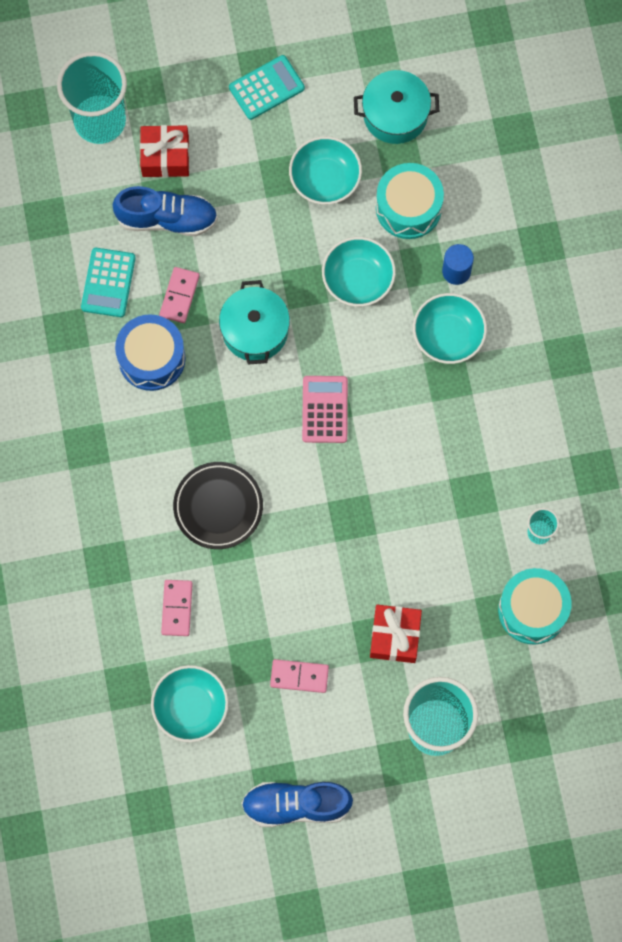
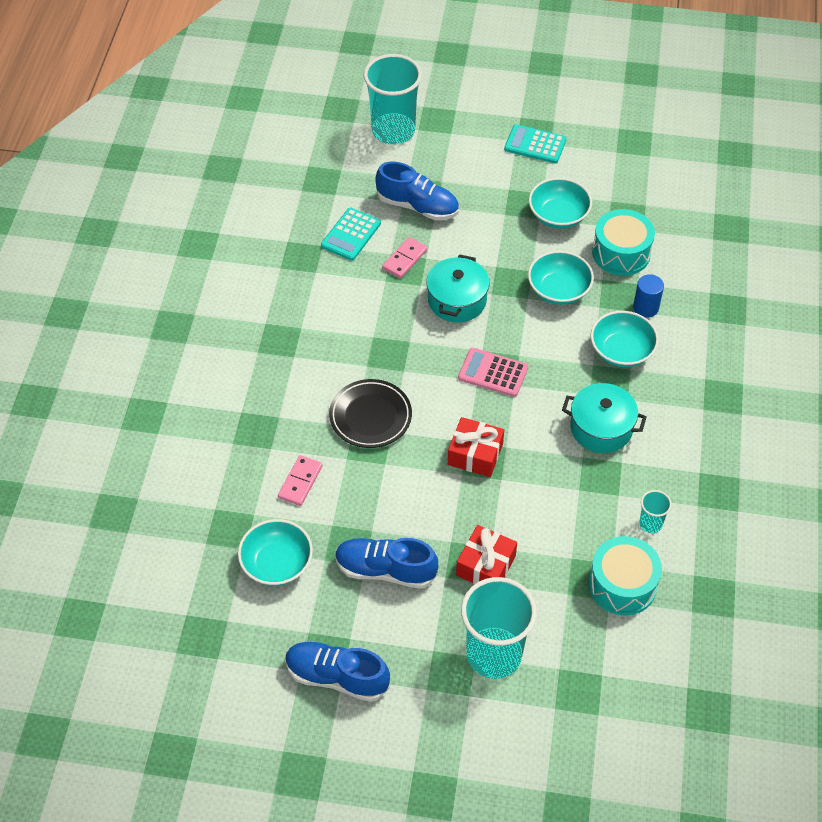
camera: 20 degrees right, 20 degrees down
(151, 358) = (362, 295): blue drum -> none
(165, 156) = (434, 166): red gift -> red gift (475, 454)
(266, 88) = (535, 145): turquoise calculator -> turquoise calculator turned 150 degrees counterclockwise
(299, 676) = (385, 570): pink domino -> blue shoe
(324, 409) = (493, 373): pink calculator -> pink calculator turned 90 degrees counterclockwise
(395, 115) = (633, 189): turquoise pot -> turquoise pot (601, 428)

